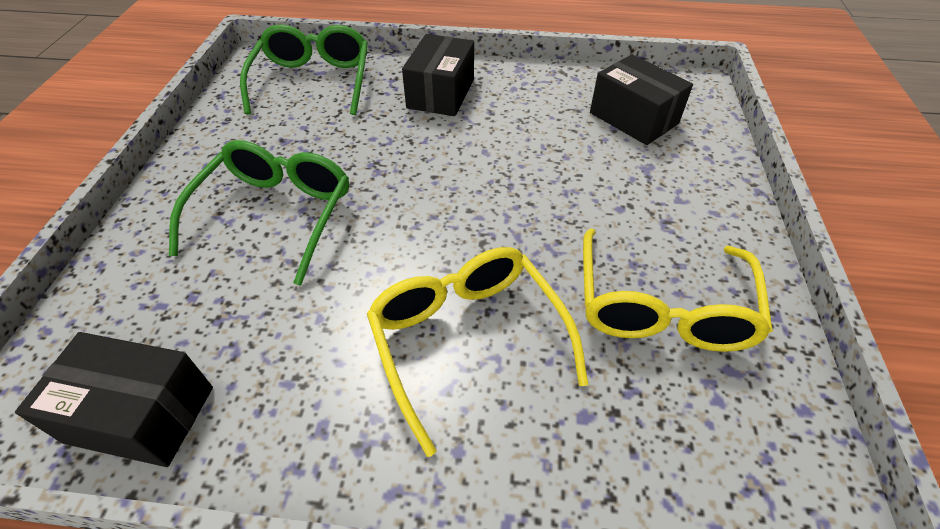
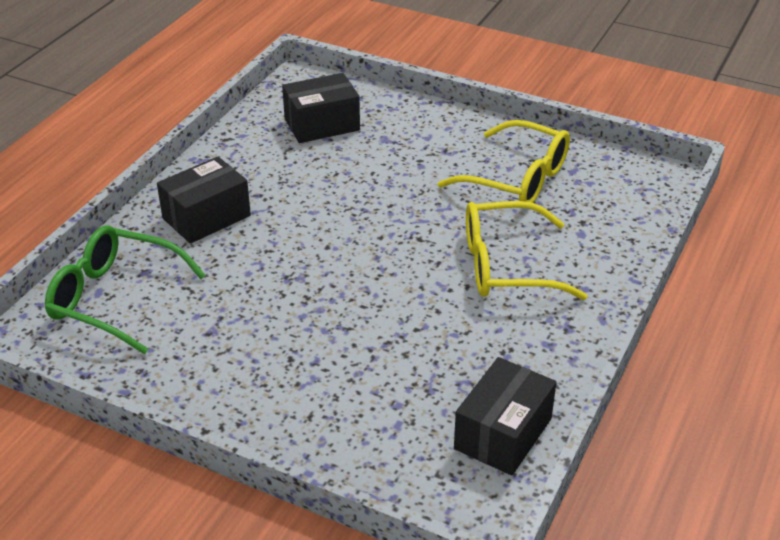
camera: 70 degrees left, 10 degrees down
(275, 215) = (323, 347): green glasses -> none
(441, 93) = (206, 217): black box -> black box turned 75 degrees counterclockwise

